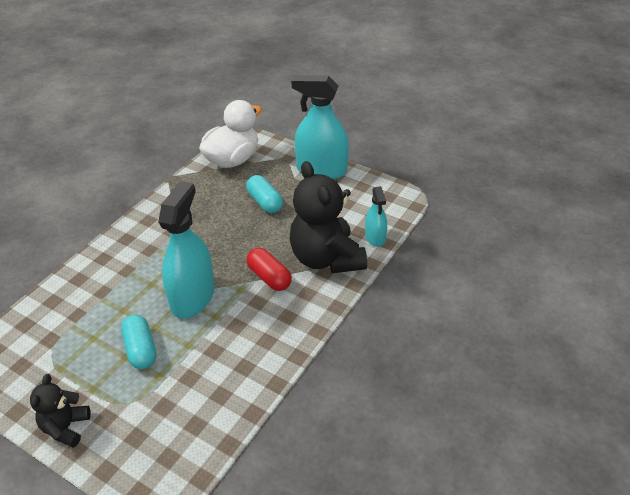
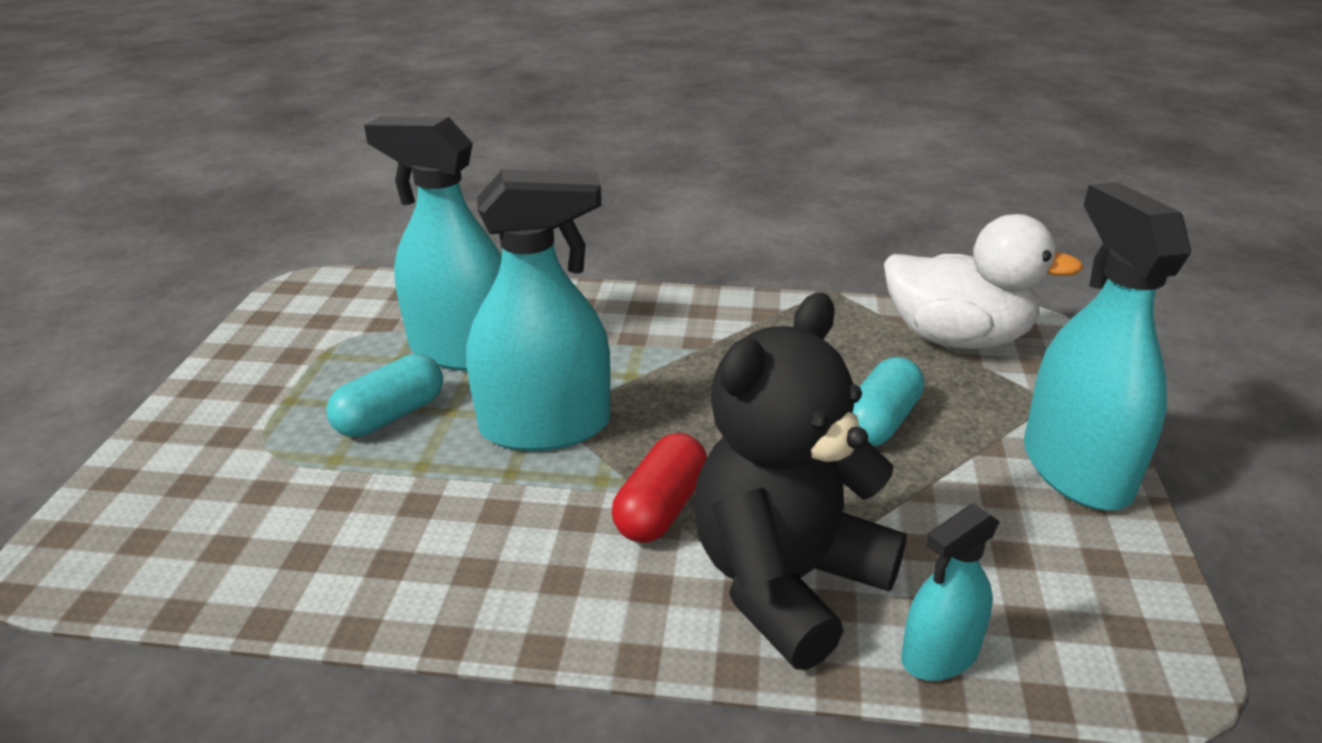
camera: 65 degrees right, 10 degrees down
(66, 427) = (203, 405): black teddy bear -> none
(107, 311) = (463, 351): none -> turquoise spray bottle

